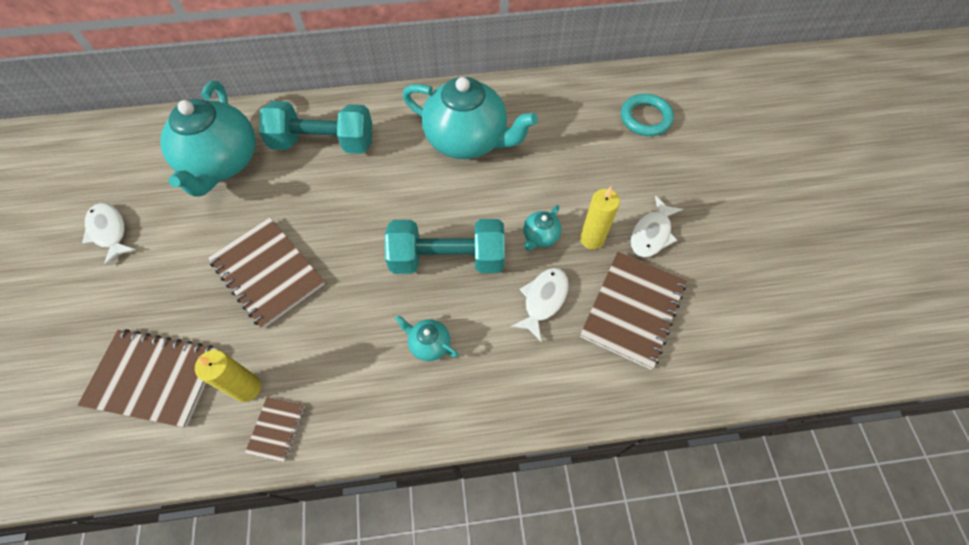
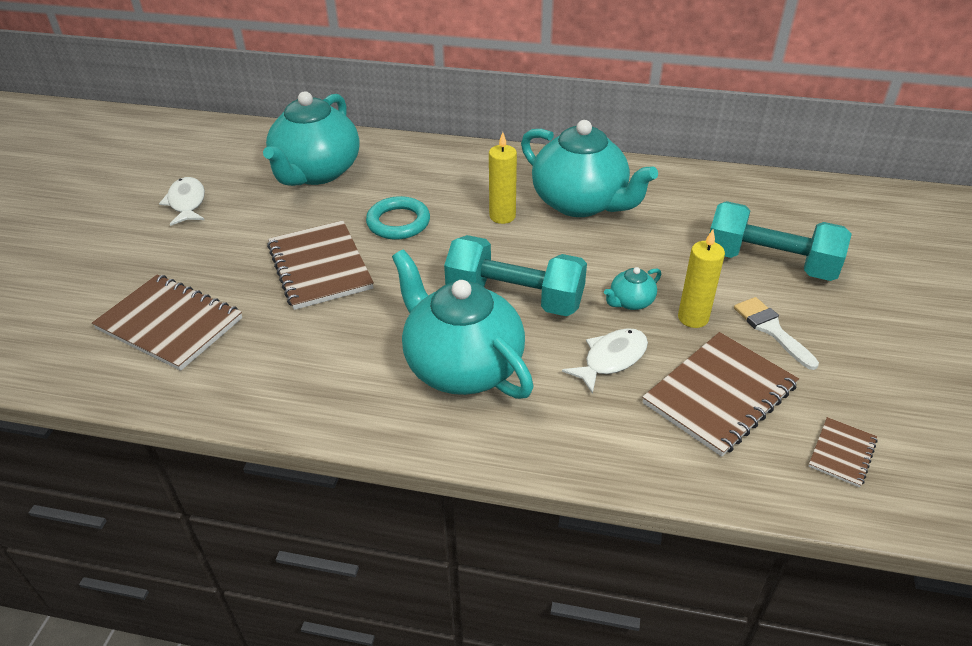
camera: 20 degrees right, 20 degrees down
(247, 388) = (254, 355): yellow candle -> yellow candle (502, 216)
(276, 429) = (267, 397): brown notebook -> brown notebook (842, 453)
(323, 143) = (424, 176): turquoise dumbbell -> turquoise dumbbell (770, 263)
(429, 344) = (462, 366): turquoise teapot -> turquoise teapot, size x2.40
(645, 118) = (803, 224): turquoise ring -> turquoise ring (398, 222)
(651, 233) = (771, 329): white fish -> white brush

